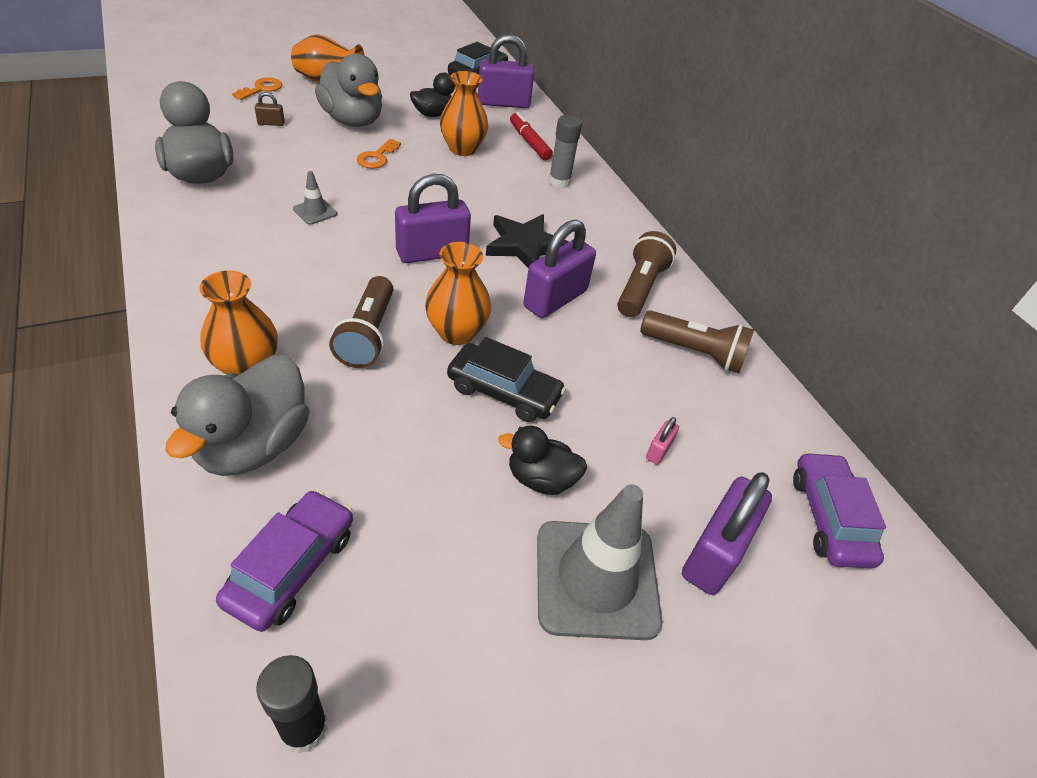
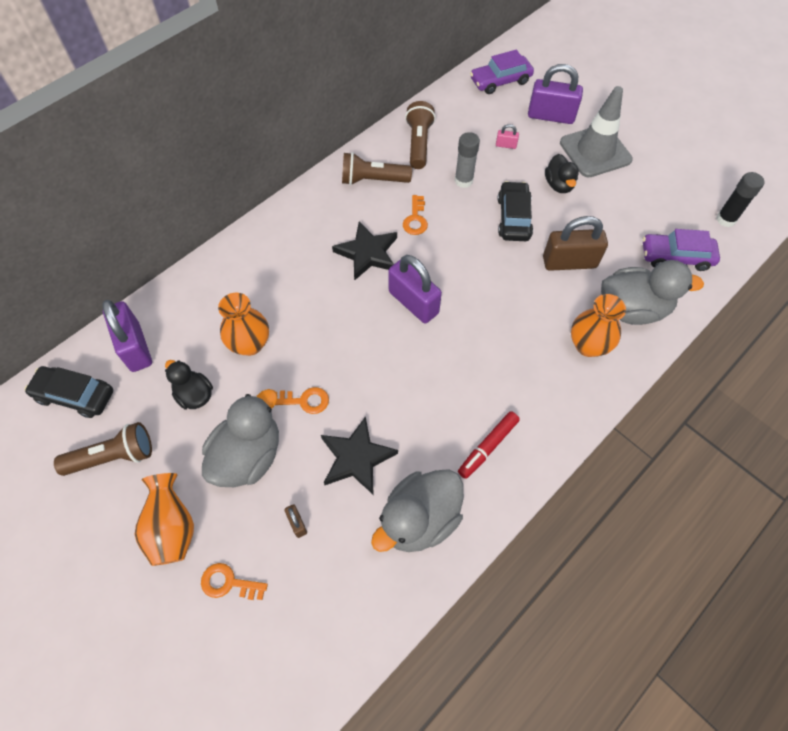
camera: 105 degrees left, 15 degrees up
(294, 164) = (356, 458): none -> black star
(315, 211) = (414, 401): grey traffic cone -> none
(368, 335) = (518, 300): brown flashlight -> brown flashlight (113, 457)
(386, 415) = (569, 262): none -> brown padlock
(456, 332) = (483, 257): orange vase -> none
(529, 142) = (207, 300): red marker -> red marker (488, 447)
(555, 299) = (415, 219): purple padlock -> orange key
(559, 182) = (263, 259): grey glue stick -> grey glue stick (463, 181)

